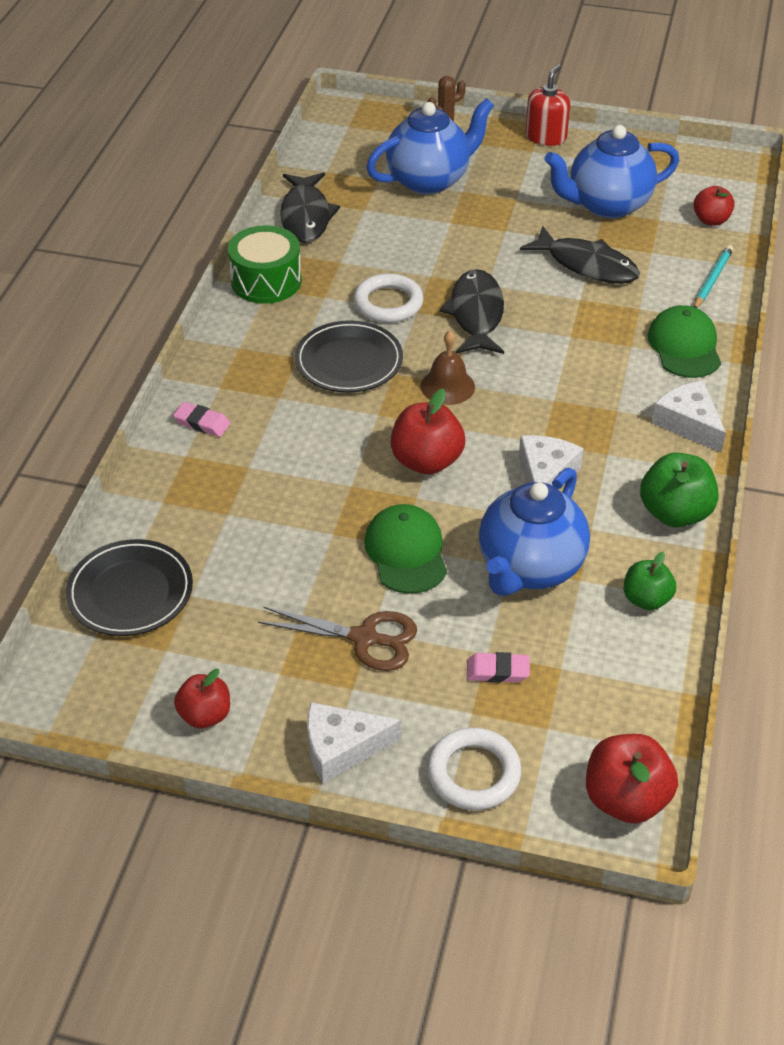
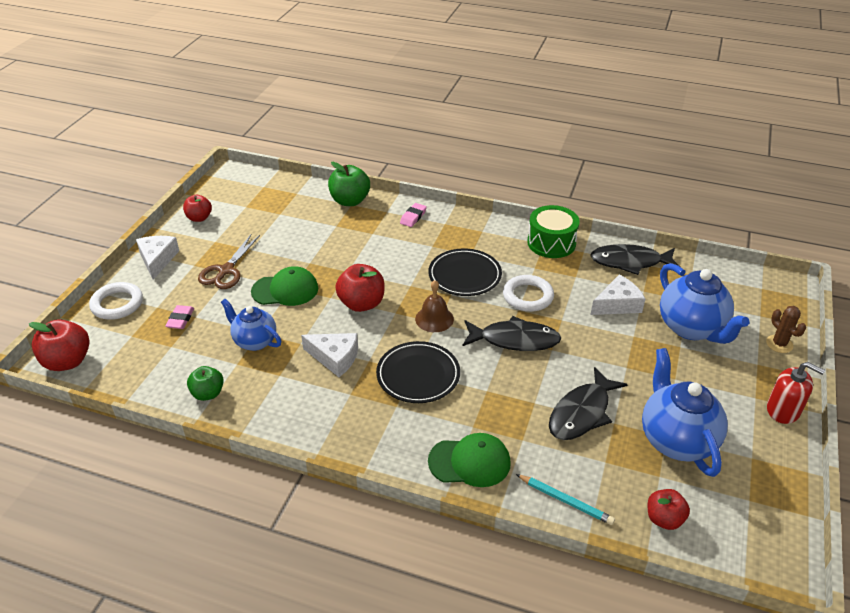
camera: 95 degrees right, 5 degrees down
(130, 592) = (288, 195): black plate -> black plate (418, 375)
(529, 568) = (254, 341): blue teapot -> blue teapot, size x0.63
(675, 513) = (281, 422): green apple -> green apple (350, 201)
(688, 423) = (374, 447): white cheese -> white cheese (617, 304)

